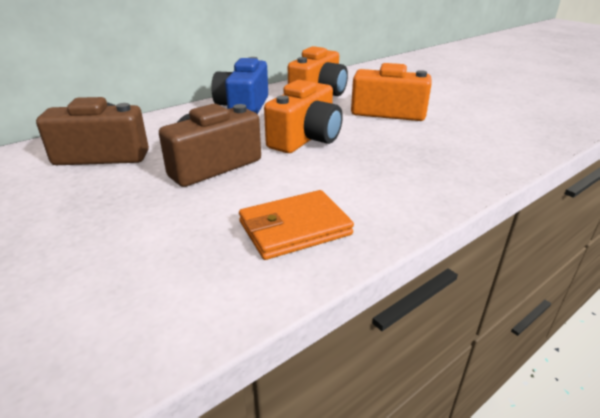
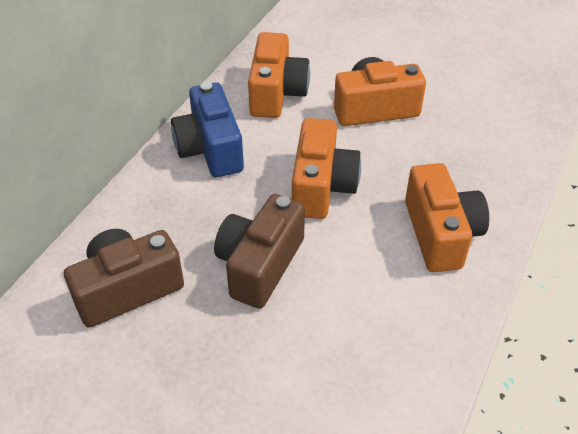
camera: 25 degrees left, 15 degrees up
(294, 228) = (401, 322): orange wallet -> none
(386, 184) = (440, 234): none -> orange camera

